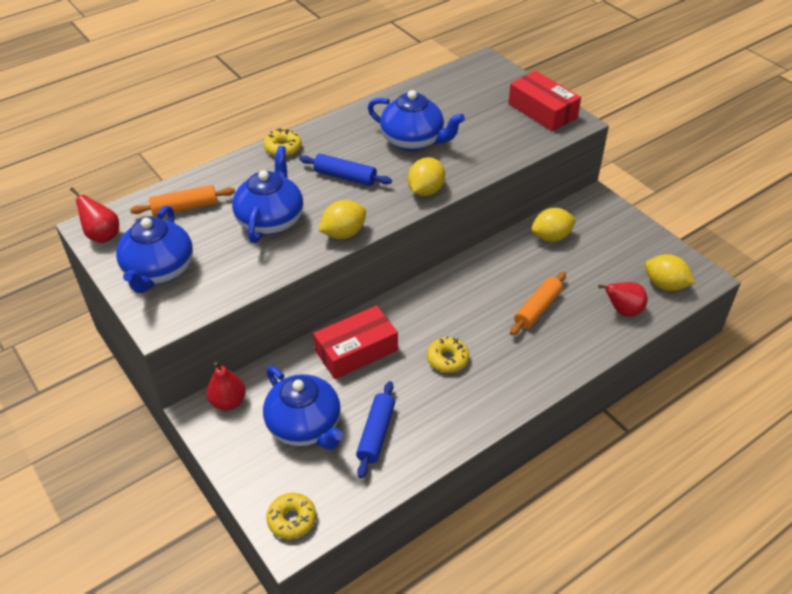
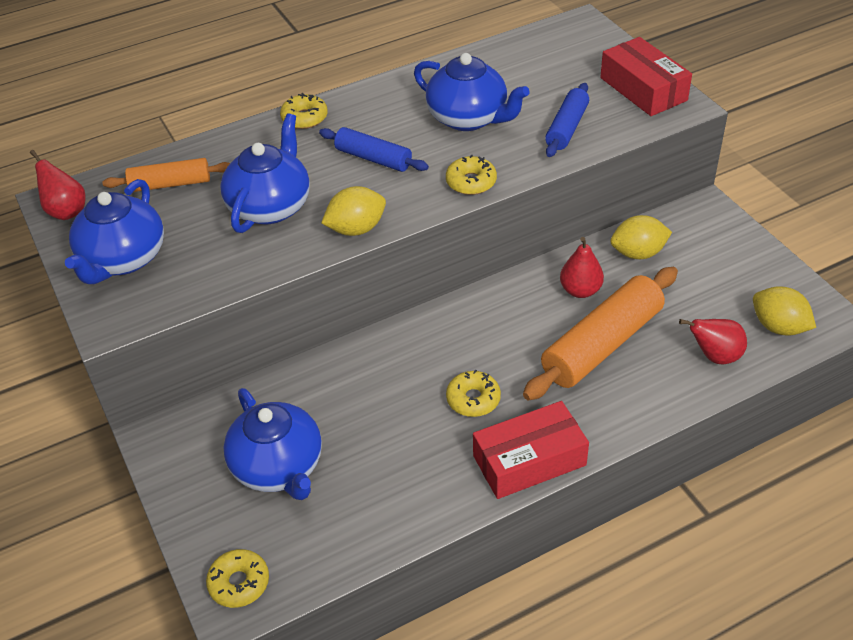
camera: 10 degrees right, 0 degrees up
(228, 402) = (191, 428): red pear -> red pear (580, 290)
(356, 350) = (360, 378): red box -> red box (529, 460)
(376, 433) = (364, 485): blue rolling pin -> blue rolling pin (567, 128)
(426, 190) = (471, 182): yellow lemon -> yellow donut
(537, 309) = (602, 344): orange rolling pin -> orange rolling pin, size x1.73

